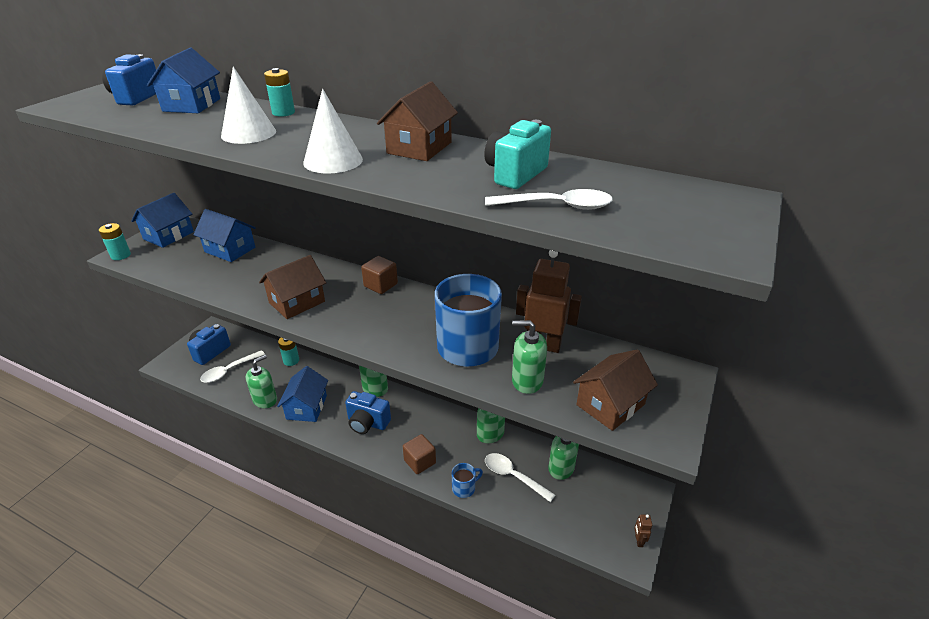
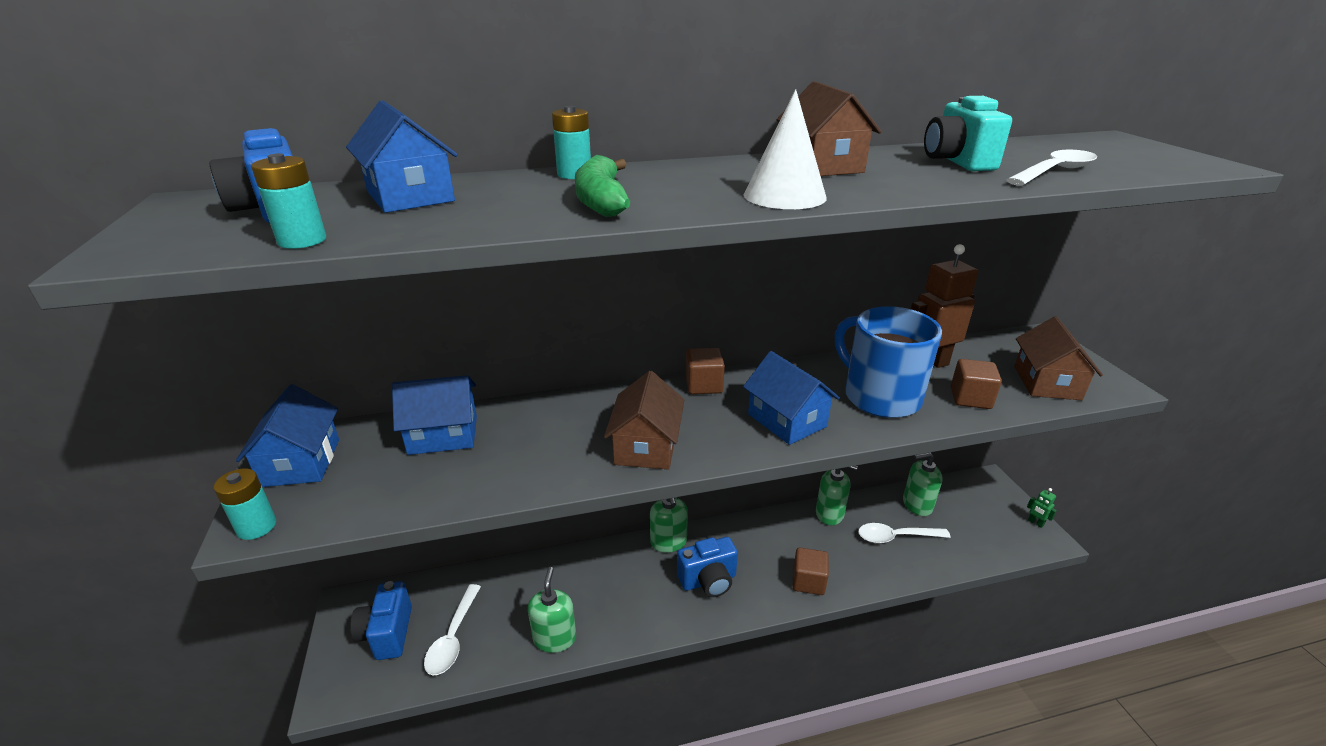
camera: 40 degrees left, 5 degrees down
(248, 133) = (601, 201): white cone -> green banana
(291, 360) = (525, 573): turquoise battery -> turquoise battery (302, 240)
(307, 407) = (618, 611): blue house -> blue house (787, 420)
(464, 488) = (876, 576): blue mug -> none
(527, 381) = (970, 398): green soap dispenser -> brown cube
(638, 541) = (1035, 523): brown robot -> green robot

